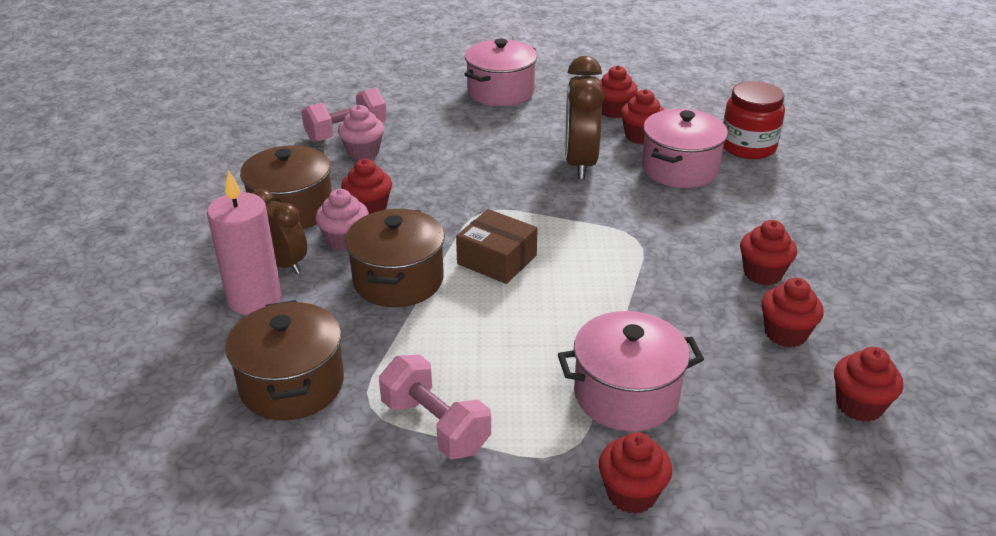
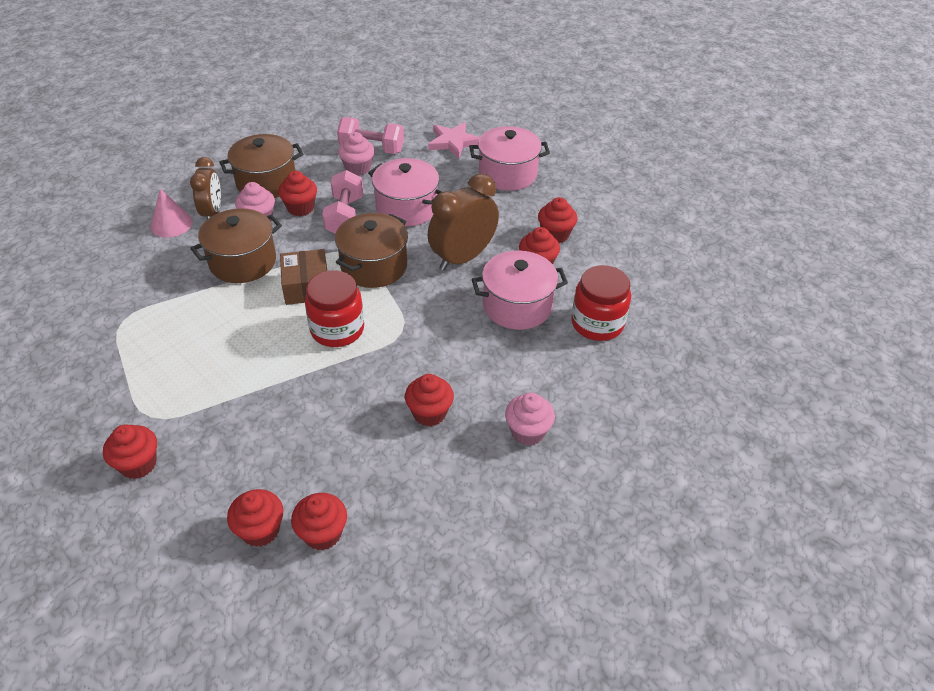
camera: 45 degrees right, 10 degrees up
(254, 299) = (171, 224): pink candle -> pink cone
(292, 384) = (114, 283): brown pot -> brown pot (374, 266)
(412, 93) = (453, 142): none -> pink star
(435, 426) = (127, 354): pink dumbbell -> pink dumbbell (345, 216)
(585, 271) = (337, 329): none -> red jar
(626, 394) = (227, 415): pink pot -> pink pot (407, 208)
(785, 334) = (368, 458): red cupcake -> red cupcake (260, 530)
(839, 237) = (527, 432): none -> pink cupcake

